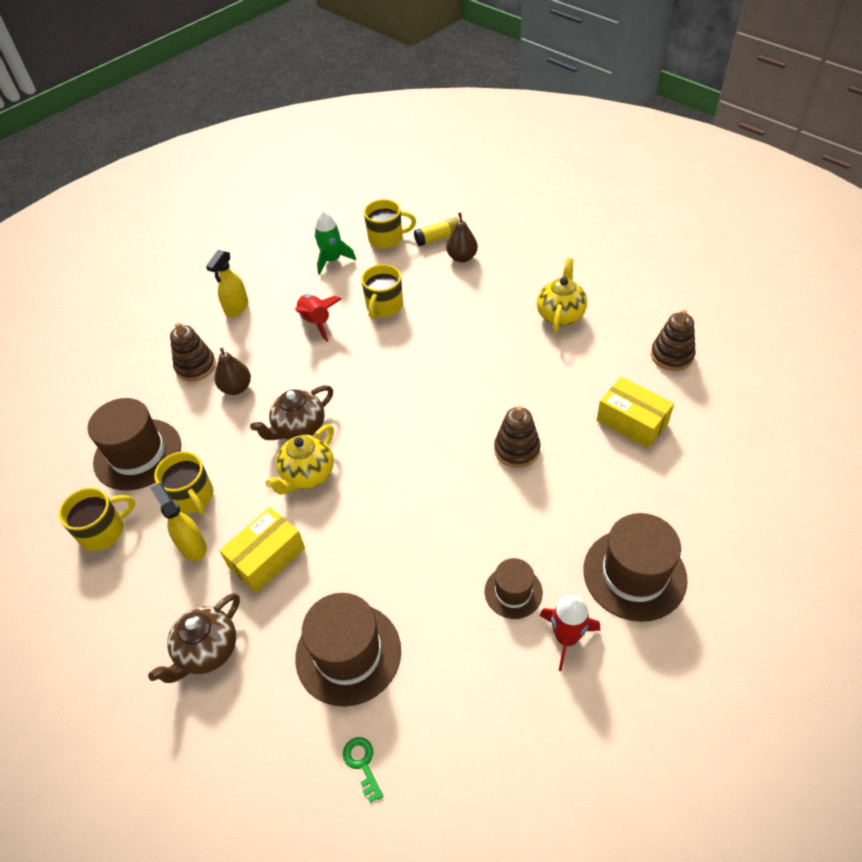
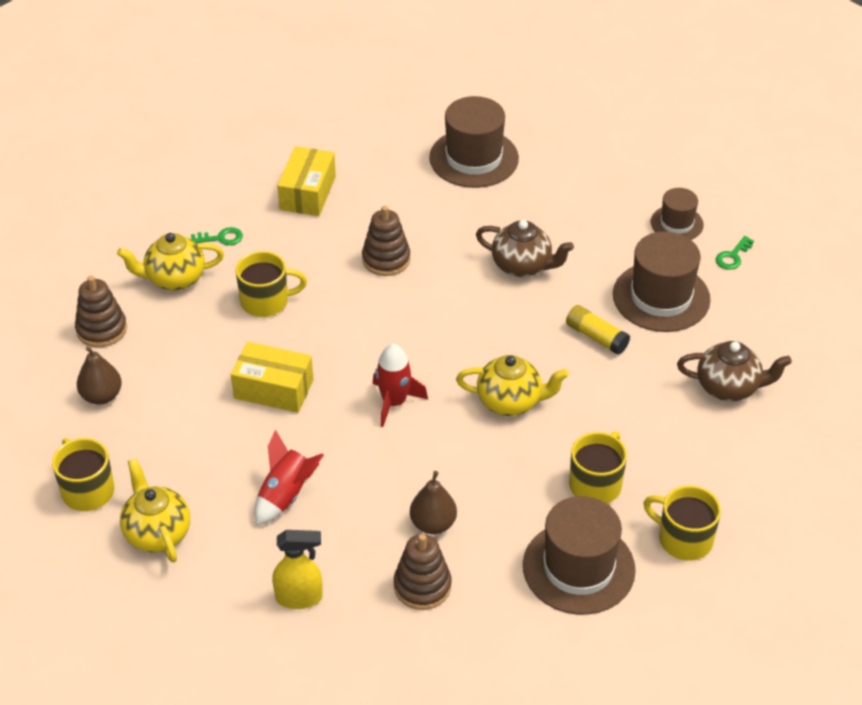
camera: 120 degrees left, 5 degrees down
(192, 546) = (647, 453): yellow spray bottle -> none
(267, 557) = (618, 390): yellow box -> yellow box (273, 389)
(299, 428) = (457, 436): brown teapot -> brown teapot (522, 266)
(332, 260) = (157, 533): green rocket -> yellow teapot
(384, 306) = (227, 439): yellow mug -> yellow mug (266, 301)
(438, 238) = (68, 434): yellow glue stick -> yellow glue stick (596, 337)
(513, 592) = (537, 219): brown hat -> brown hat (676, 223)
(566, 637) = (555, 181): red rocket -> red rocket (394, 402)
(596, 351) = (221, 238): none -> green key
(672, 355) = (202, 185): brown stacking toy -> brown stacking toy (101, 329)

